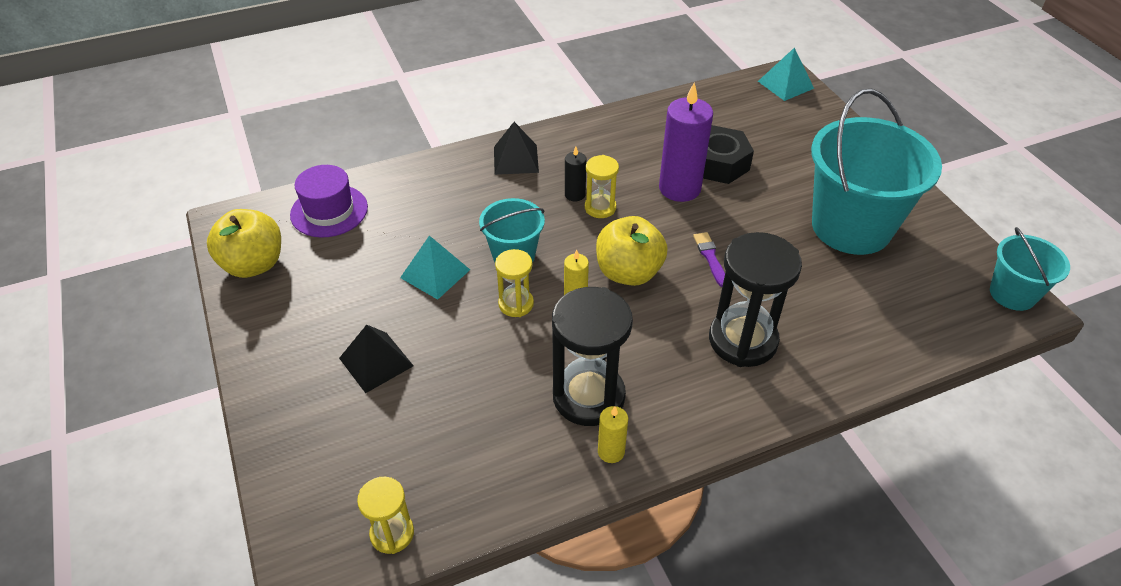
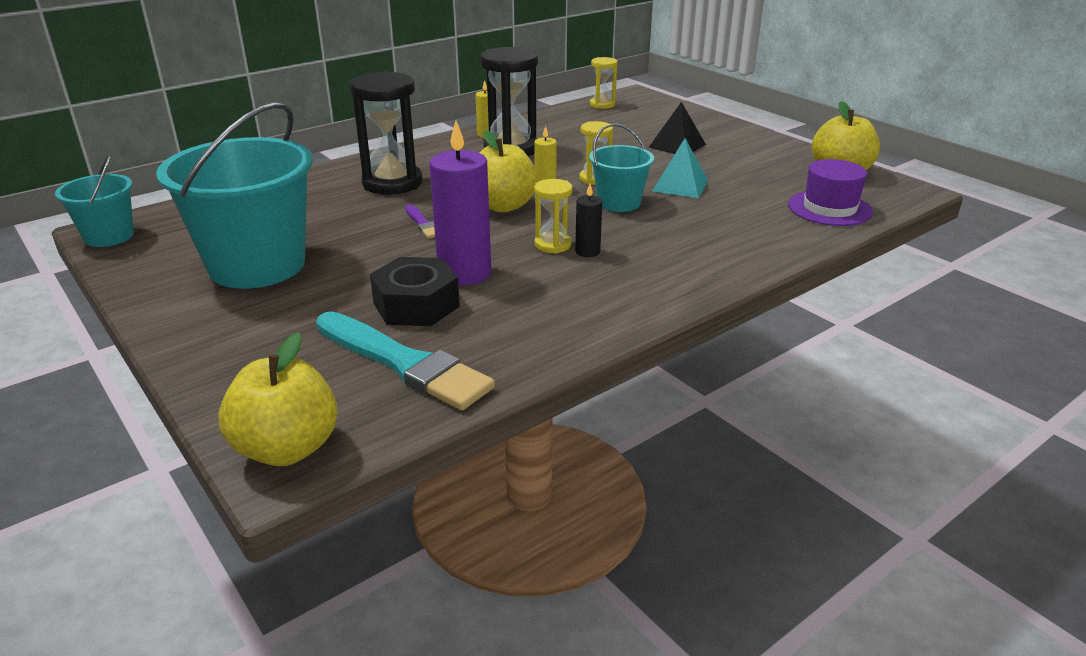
camera: 165 degrees right, 15 degrees down
(516, 159) = (681, 274): black pyramid -> none
(726, 120) = (404, 363): none -> turquoise brush
(785, 84) = (287, 448): turquoise pyramid -> yellow apple

